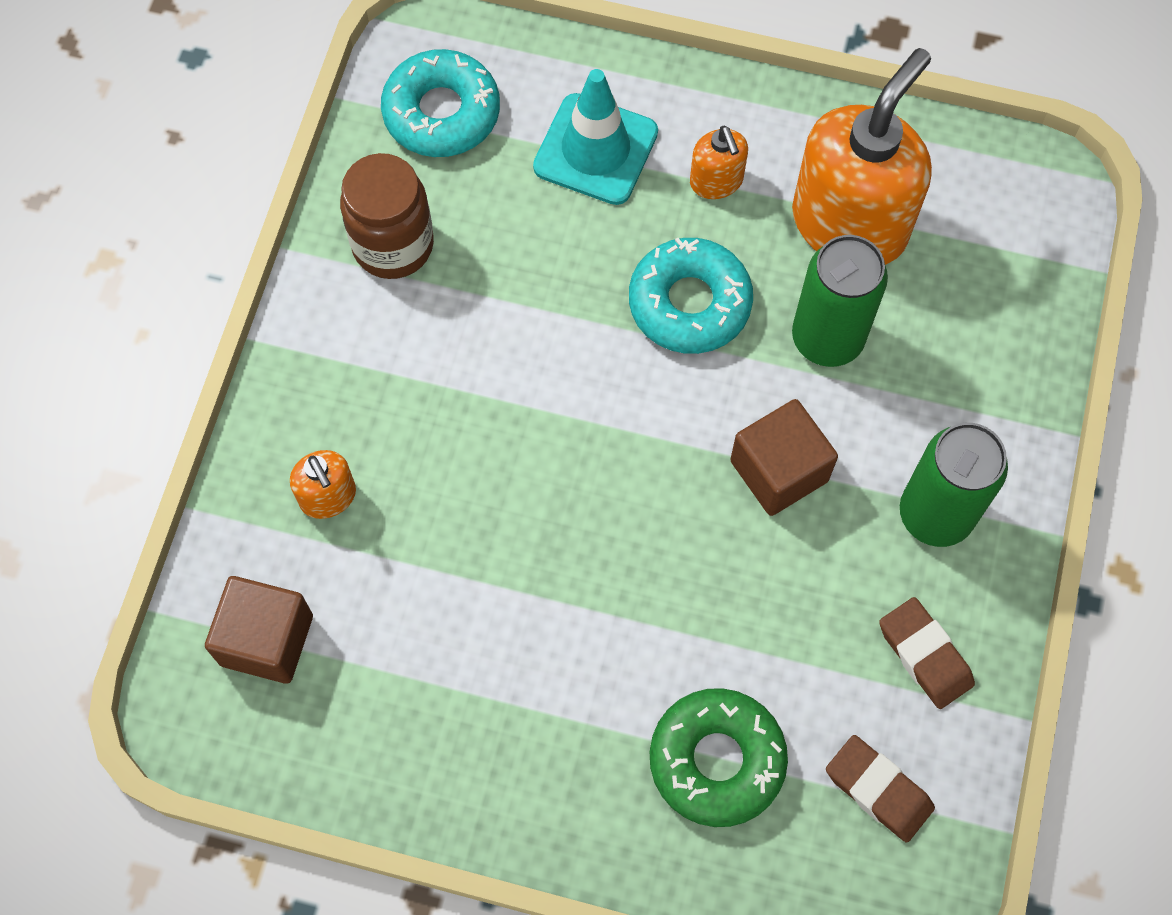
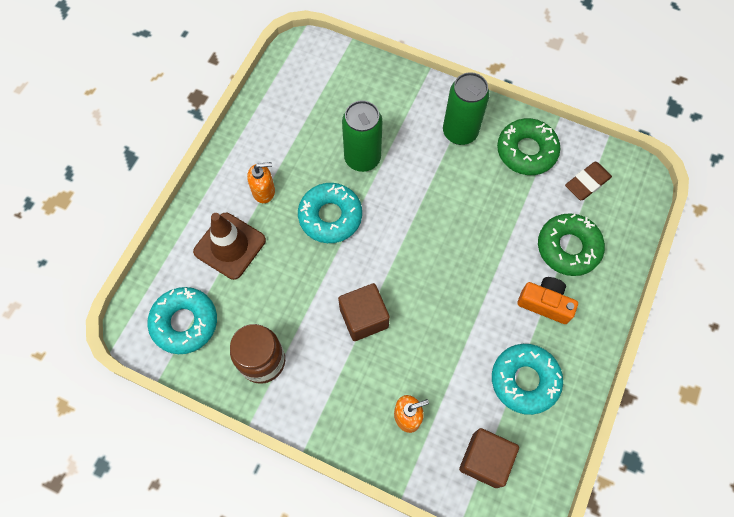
camera: 80 degrees left, 0 degrees up
(424, 697) = (525, 380): none -> turquoise donut
(586, 723) = (545, 303): none -> orange camera
(595, 149) = (230, 246): turquoise traffic cone -> brown traffic cone
(779, 471) = (428, 193): brown cube -> brown cube (364, 318)
(849, 224) = (302, 136): orange soap dispenser -> none
(924, 655) = (526, 151): brown eraser -> green donut

